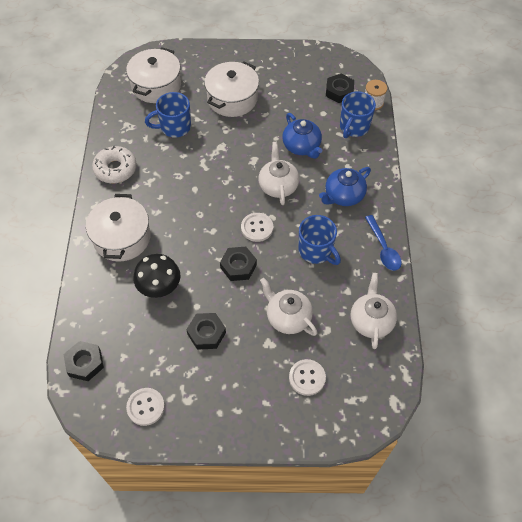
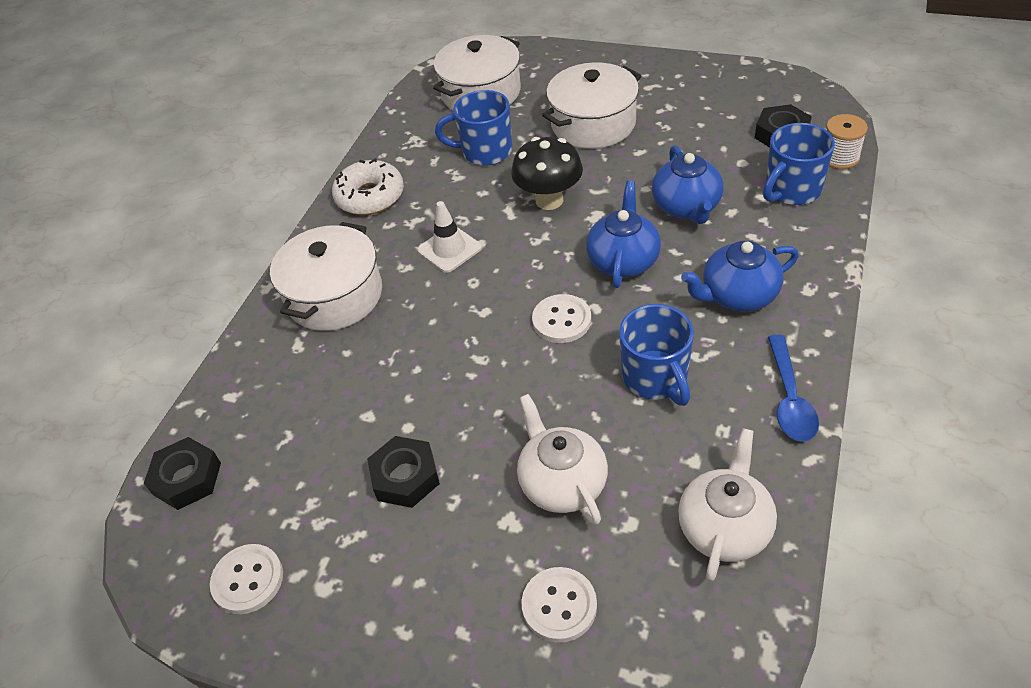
camera: 25 degrees right, 10 degrees down
(160, 288) = (359, 385): black mushroom -> black mushroom (549, 200)
(178, 196) = (449, 249): none -> white traffic cone
(238, 266) = (505, 376): black nut -> none
(278, 186) = (623, 260): white teapot -> blue teapot

